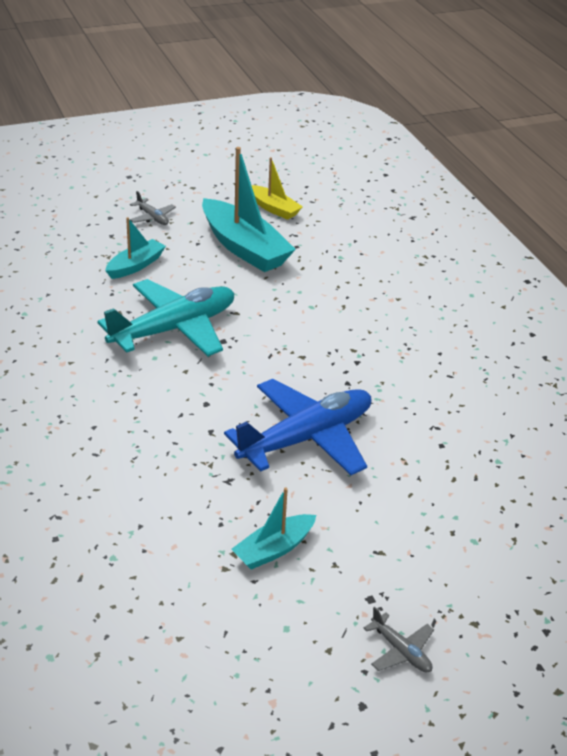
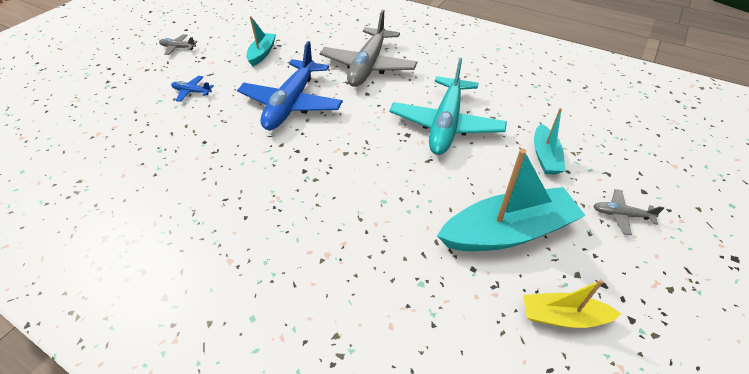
camera: 145 degrees right, 10 degrees up
(157, 438) = (368, 66): none -> grey plane
(244, 248) = (508, 231): turquoise boat -> turquoise boat turned 150 degrees clockwise
(422, 530) = (192, 92): none -> blue plane

